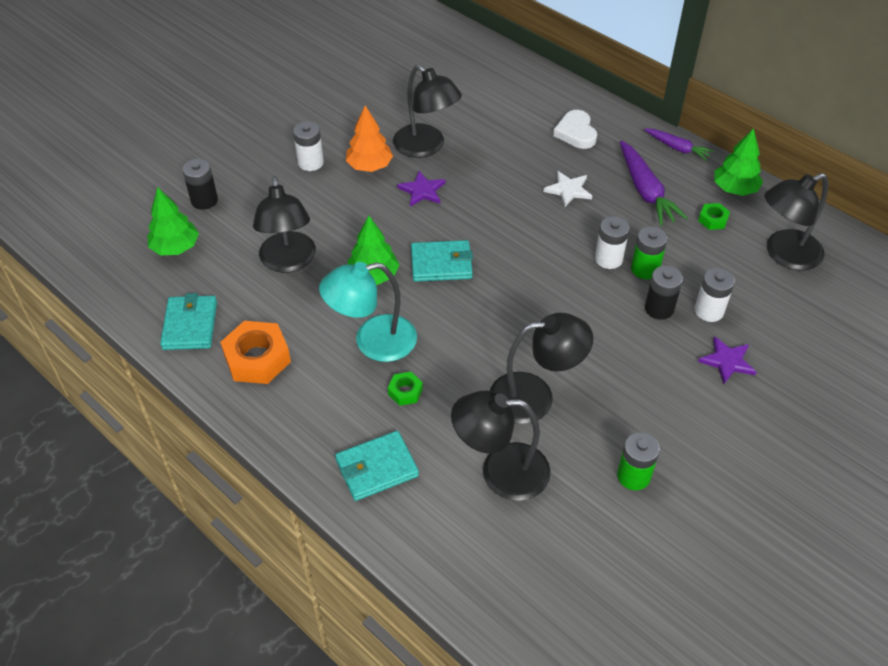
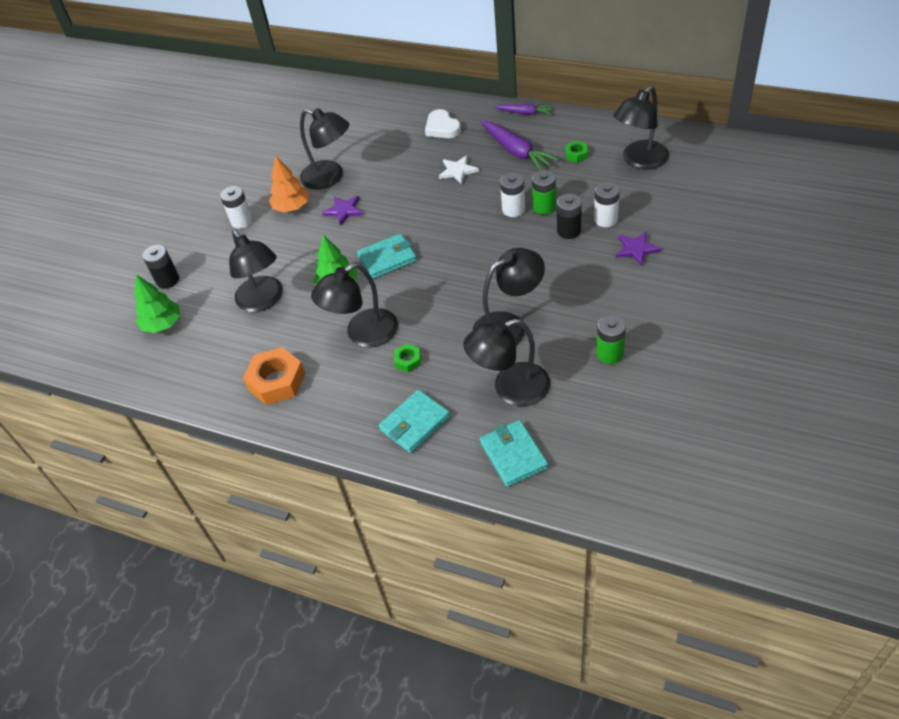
camera: 15 degrees left, 0 degrees up
(190, 325) = (207, 377): turquoise wallet -> turquoise wallet (513, 455)
(373, 341) = (363, 334): turquoise lamp -> black lamp
(734, 189) = (581, 128): green tree -> none

